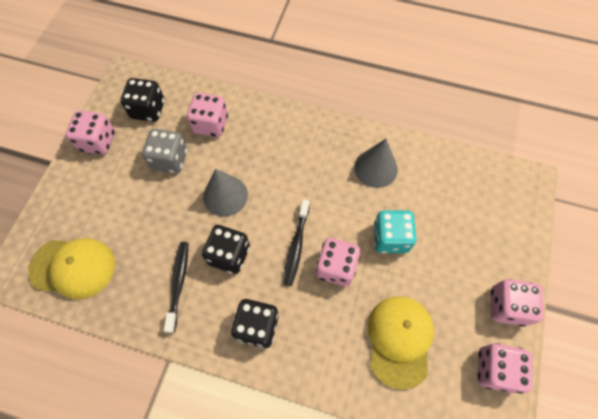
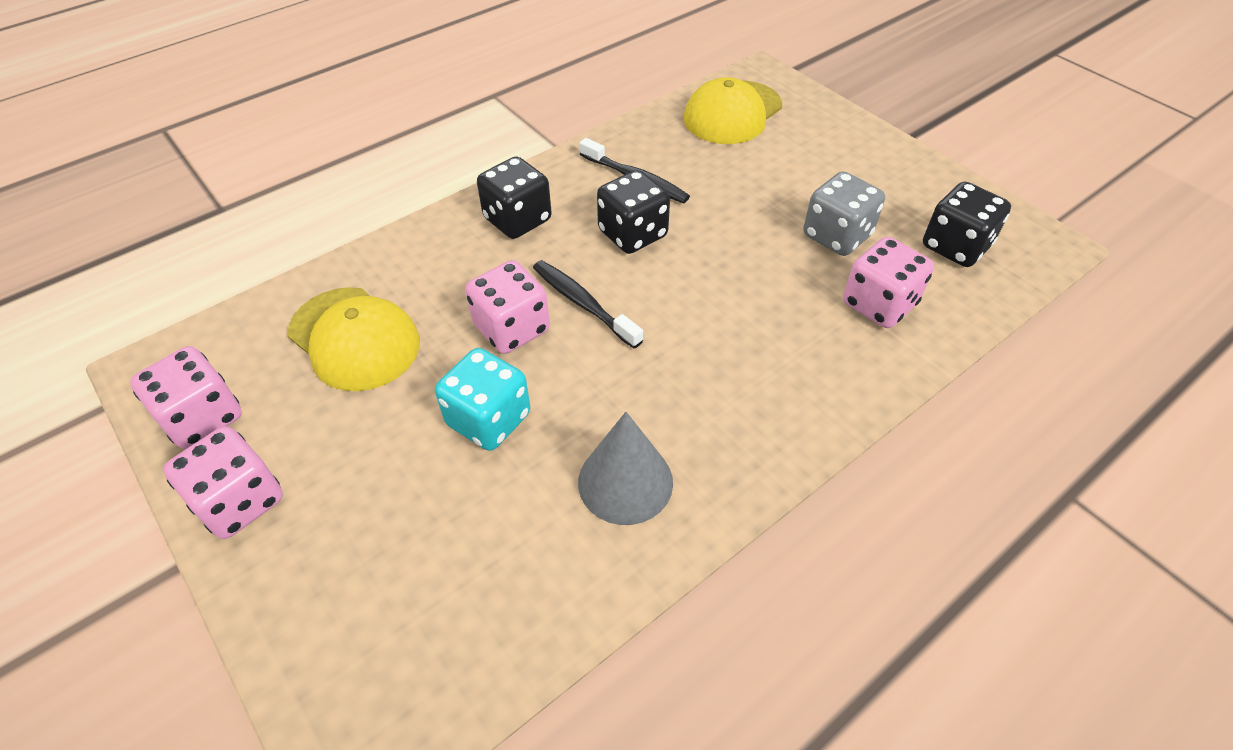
camera: 125 degrees right, 15 degrees down
(98, 141) = (919, 181): pink dice -> none
(225, 195) = (728, 267): grey cone -> none

